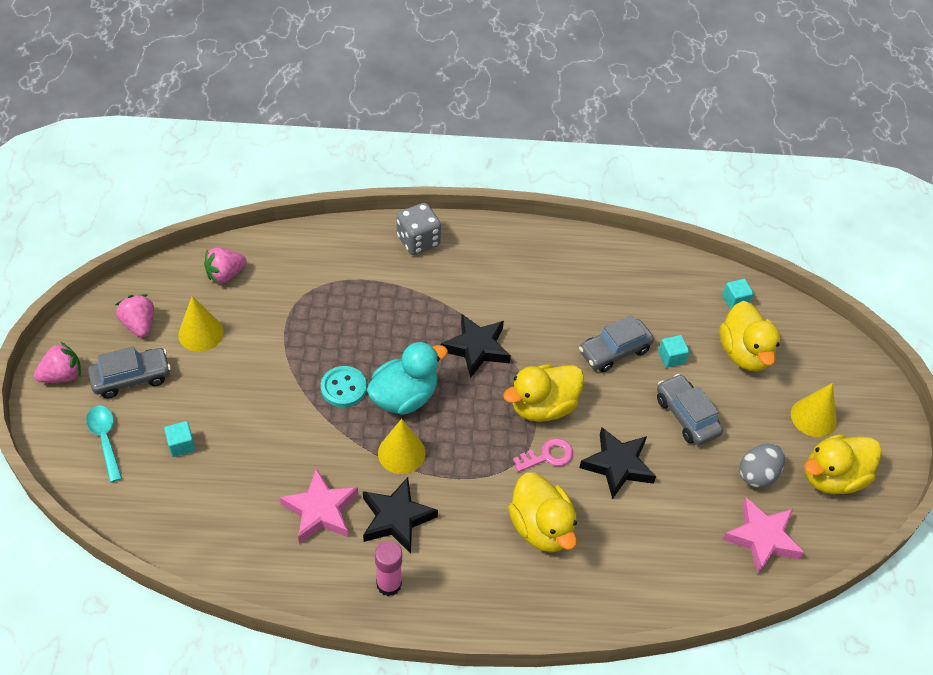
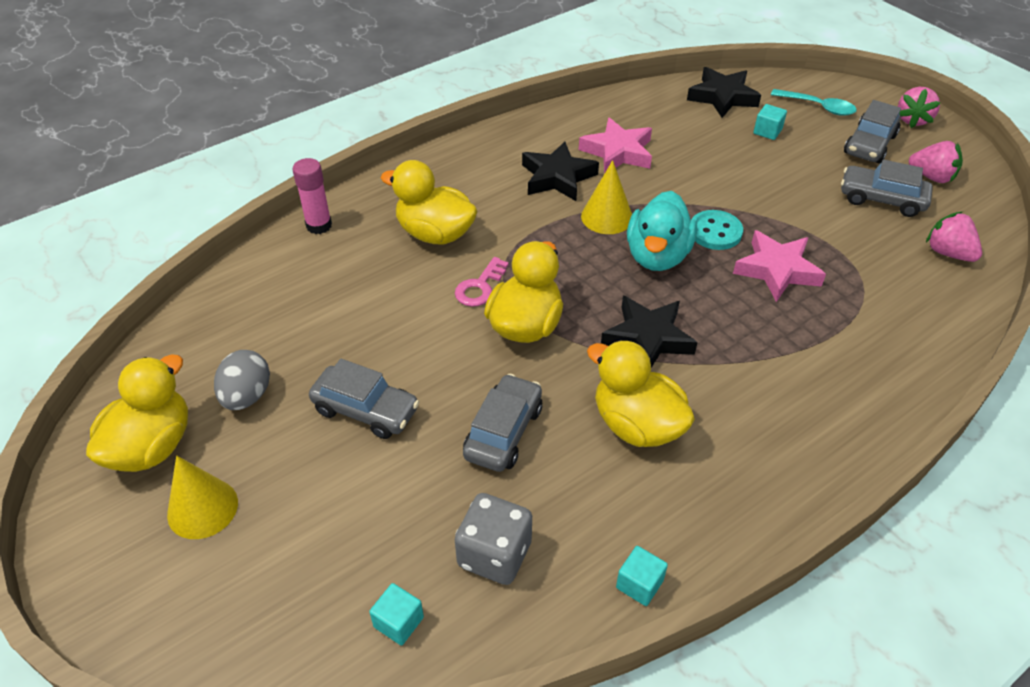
camera: 145 degrees right, 5 degrees down
(201, 333) = (881, 199): yellow cone -> grey car
(225, 274) = (948, 253): pink strawberry -> pink strawberry turned 60 degrees counterclockwise
(389, 584) = (517, 143): pink glue stick -> pink glue stick (319, 225)
(418, 241) = (851, 414): grey dice -> grey dice (494, 554)
(617, 465) = (405, 318): black star -> black star (722, 97)
(671, 357) = (430, 470): turquoise cube -> turquoise cube (639, 584)
(744, 353) = (339, 540): yellow duck -> yellow duck (637, 425)
(762, 538) = (214, 339): pink star -> pink star (777, 270)

